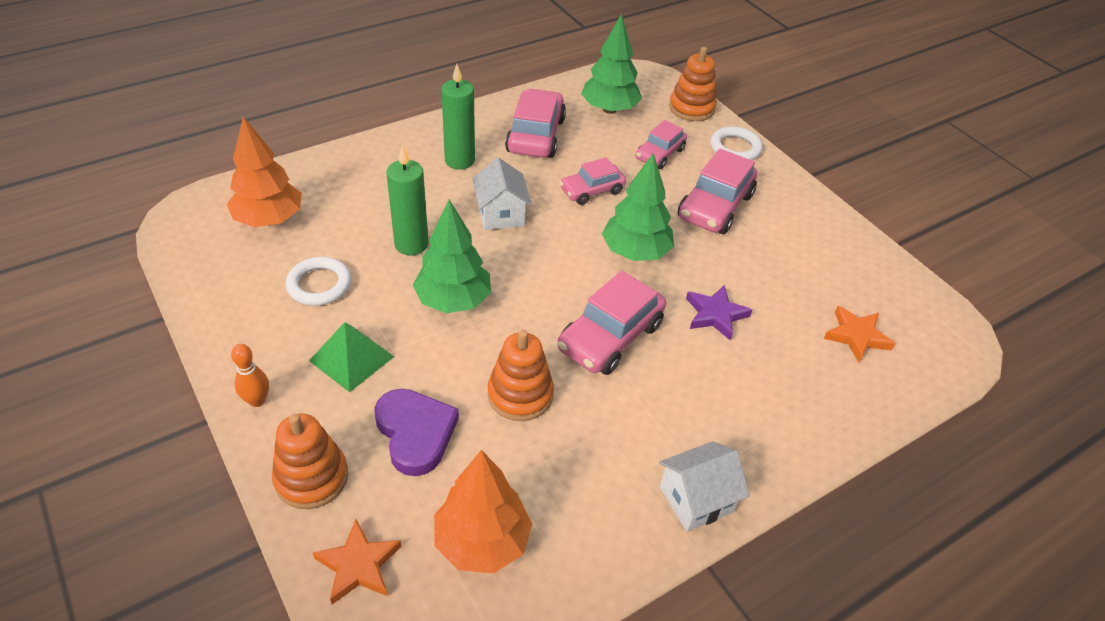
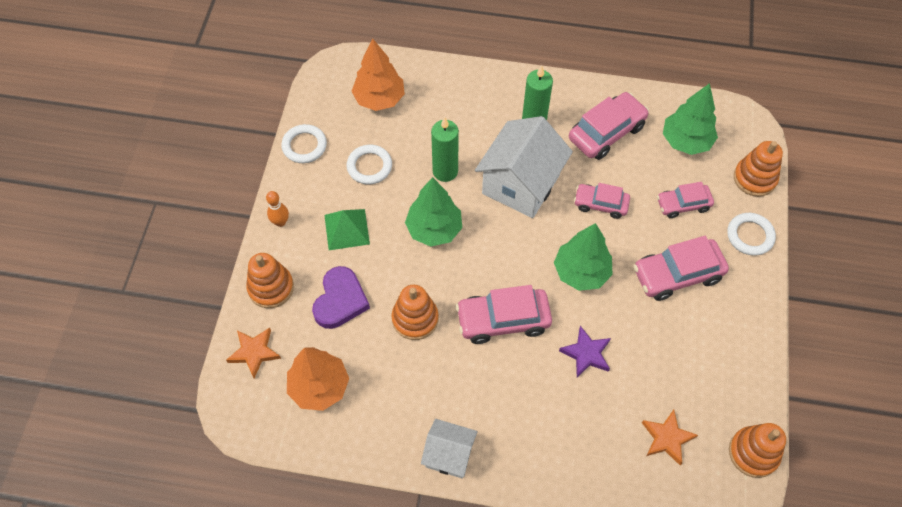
camera: 45 degrees right, 15 degrees up
(215, 308) = (304, 146): none -> white ring
(501, 214) = (521, 184): white house -> white house, size x1.77
(926, 300) = (753, 453): none -> orange stacking toy

